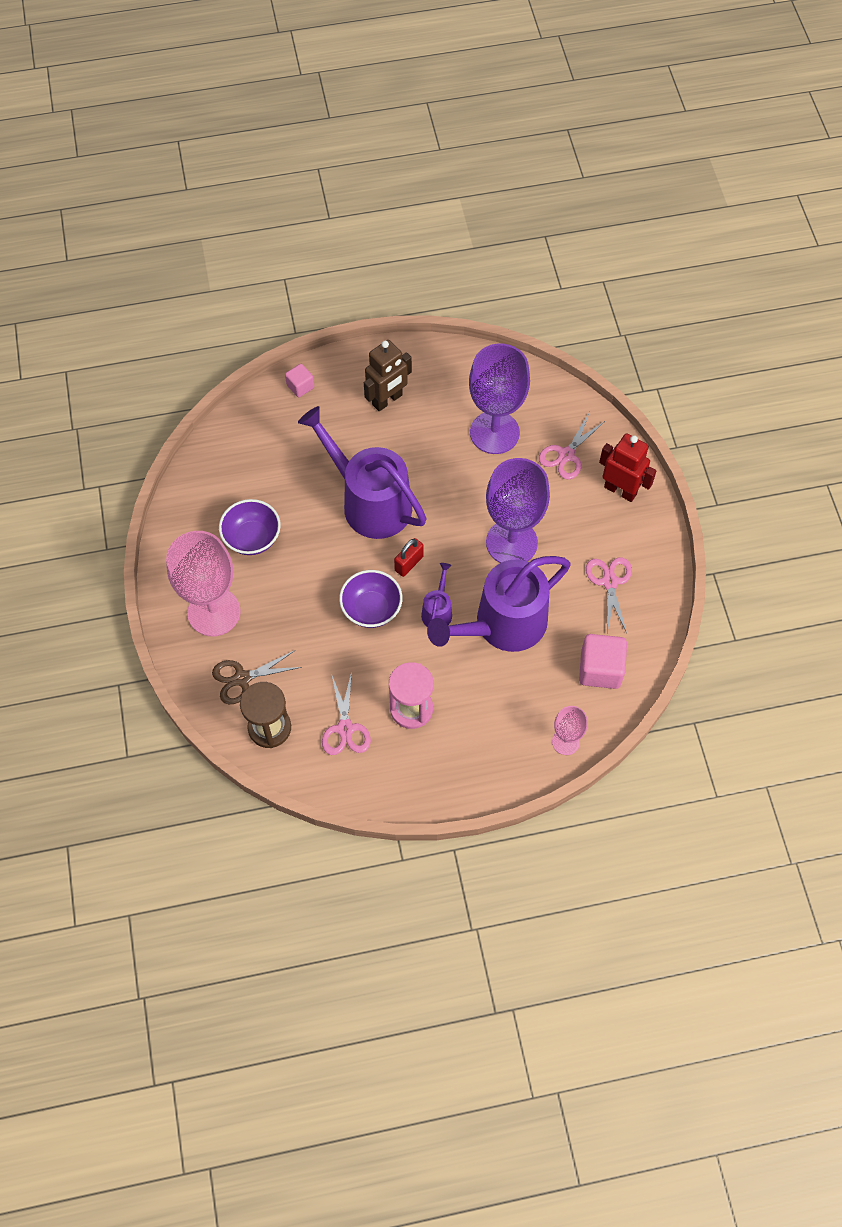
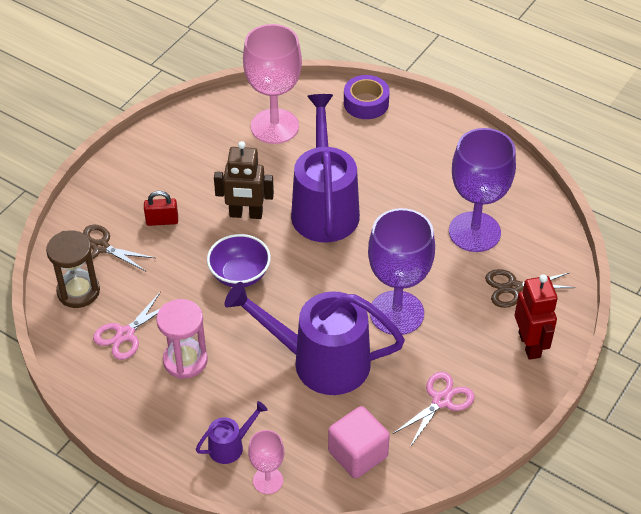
camera: 45 degrees right, 15 degrees down
(214, 612) = (135, 193): pink goblet -> pink goblet (274, 126)
(252, 538) = (216, 169): purple bowl -> none
(300, 386) = (366, 103): pink cube -> purple tape
(387, 400) = (418, 154): brown robot -> brown robot (246, 214)
(409, 563) = (302, 267): red padlock -> red padlock (162, 221)
(437, 611) = (284, 313): purple watering can -> purple watering can (230, 446)
(566, 455) = (514, 288): pink scissors -> brown scissors

